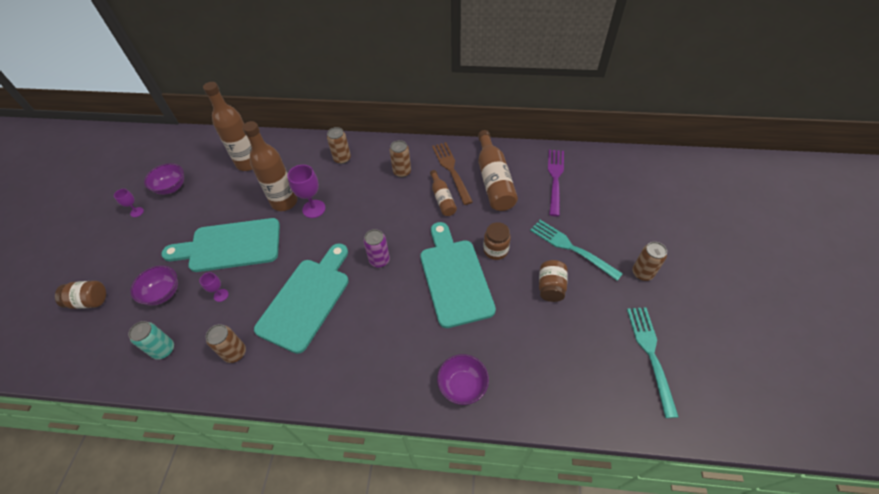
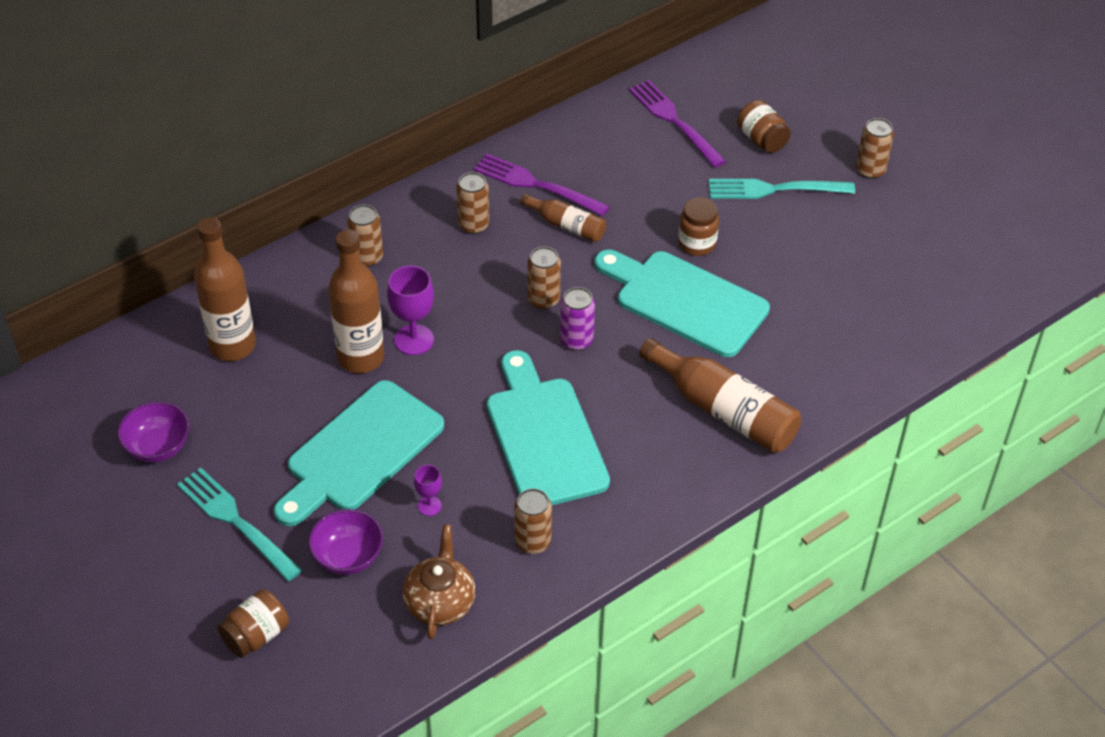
camera: 45 degrees left, 5 degrees down
(137, 212) = (152, 508): purple goblet -> none
(164, 349) = (440, 602): turquoise can -> brown teapot
(389, 228) = (543, 299): none -> brown can
(451, 170) = (536, 185): brown fork -> purple fork
(462, 386) = (812, 393): purple bowl -> none
(494, 180) = (604, 166): brown bottle -> brown bottle (723, 410)
(550, 287) = (796, 244): brown jar -> brown jar (761, 140)
(651, 354) = (951, 244): turquoise fork -> turquoise fork (236, 521)

